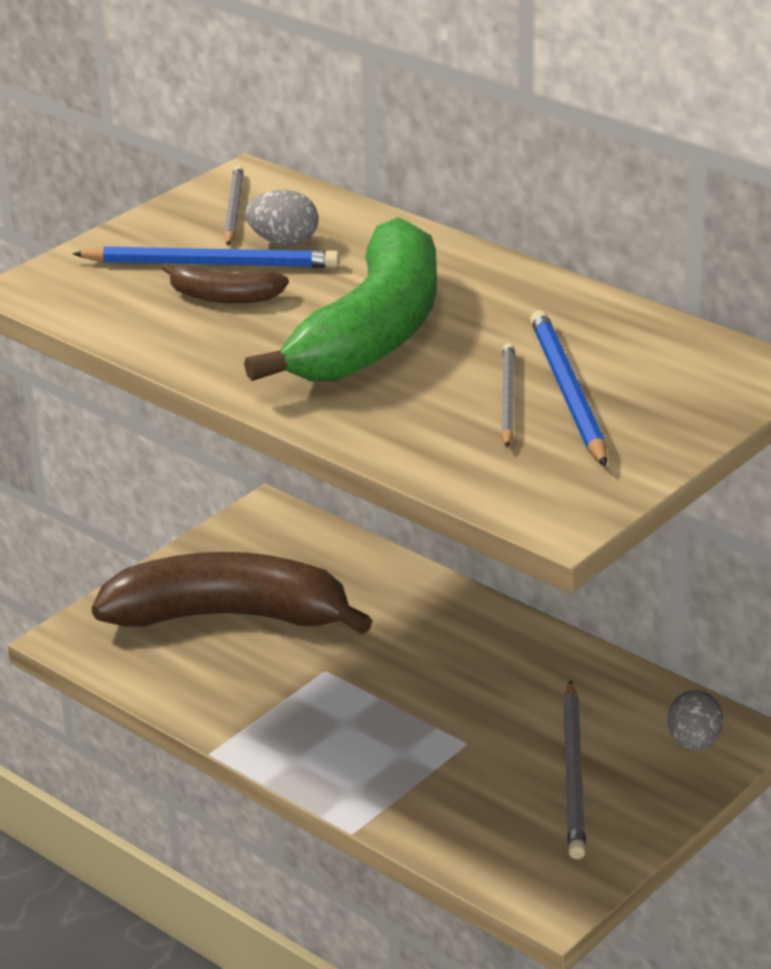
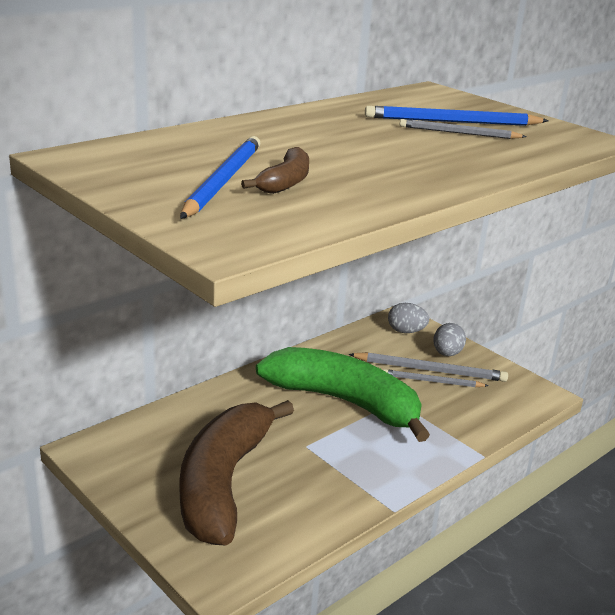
camera: 85 degrees left, 5 degrees down
(233, 209) = (124, 165): grey pencil -> grey pencil (432, 381)
(284, 242) = (200, 157): grey egg -> grey egg (447, 354)
(372, 333) = (363, 151): green banana -> green banana (345, 402)

